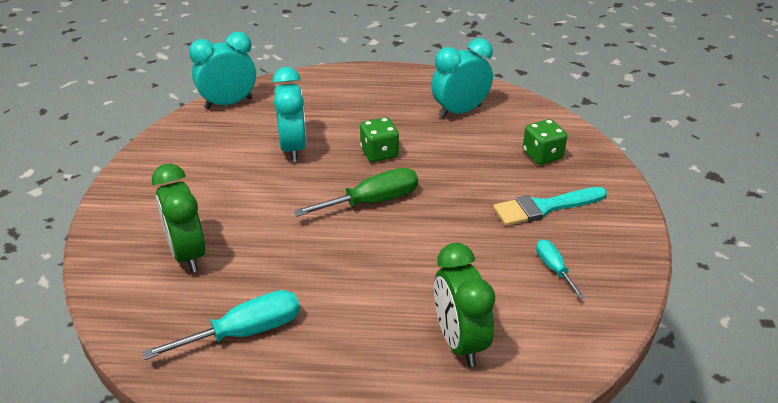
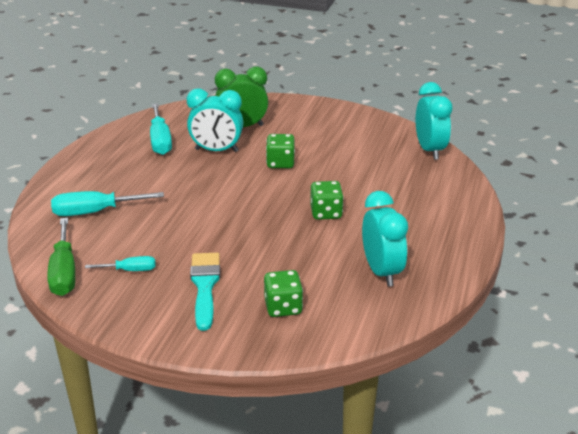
camera: 105 degrees right, 5 degrees down
(283, 201) = (280, 163): none -> green dice
(293, 148) = (349, 173): turquoise clock -> turquoise clock (216, 150)
(372, 201) = (260, 200): green screwdriver -> green screwdriver (64, 272)
(459, 341) = (95, 212): green clock -> turquoise screwdriver

